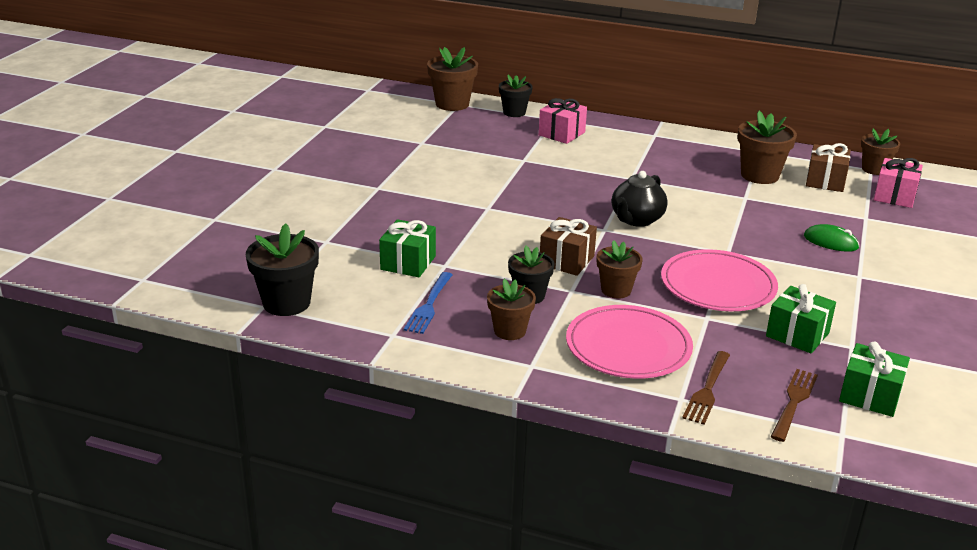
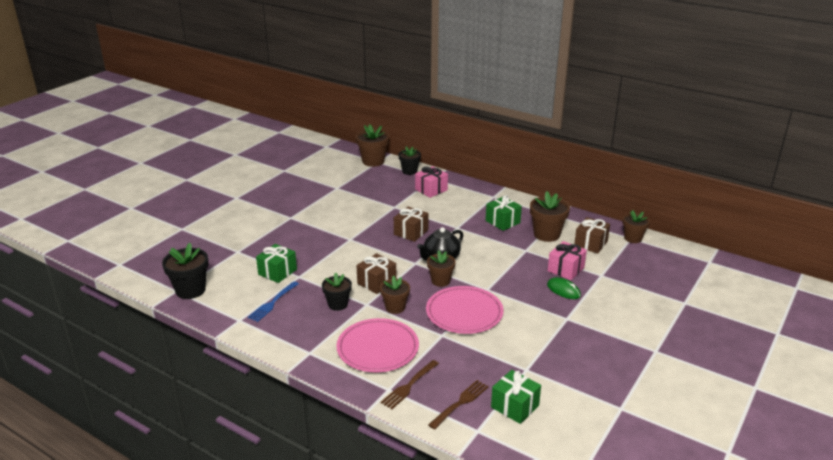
camera: 15 degrees right, 0 degrees up
(510, 331) = (311, 327): brown flower pot -> brown flower pot (440, 281)
(571, 190) = (411, 232): none -> brown gift
(797, 334) = (494, 355): green gift -> green gift (502, 222)
(894, 196) = (634, 261): pink gift -> pink gift (565, 269)

